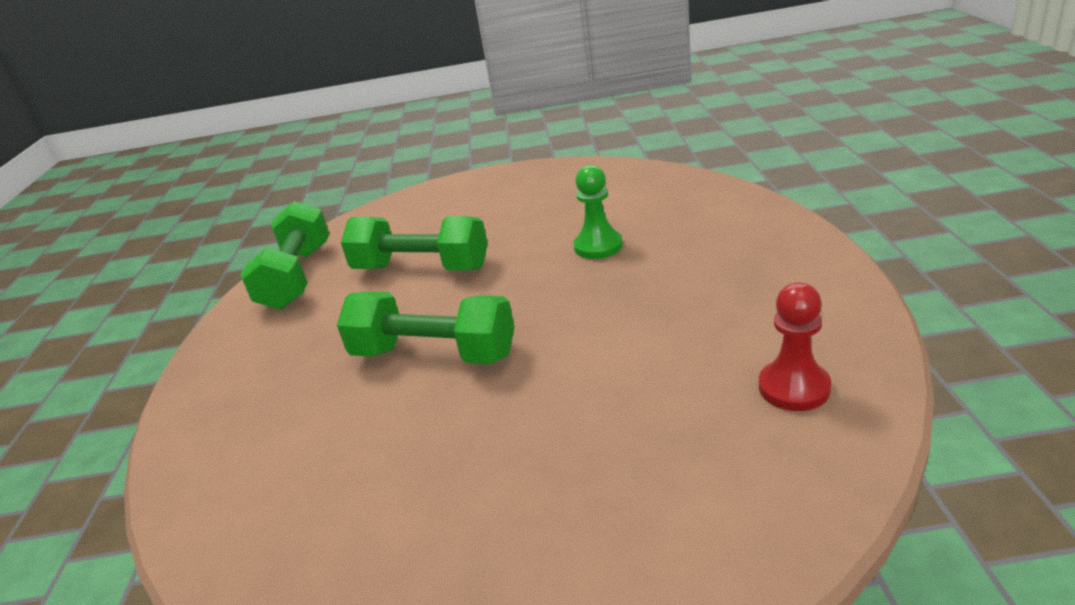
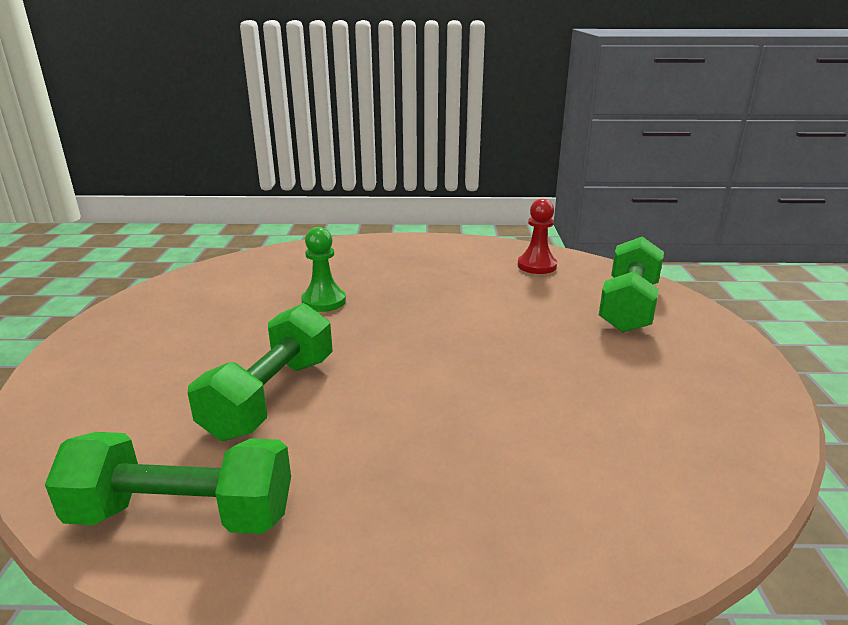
camera: 90 degrees left, 5 degrees down
(434, 354) = (451, 385): green dumbbell -> green dumbbell (628, 306)

